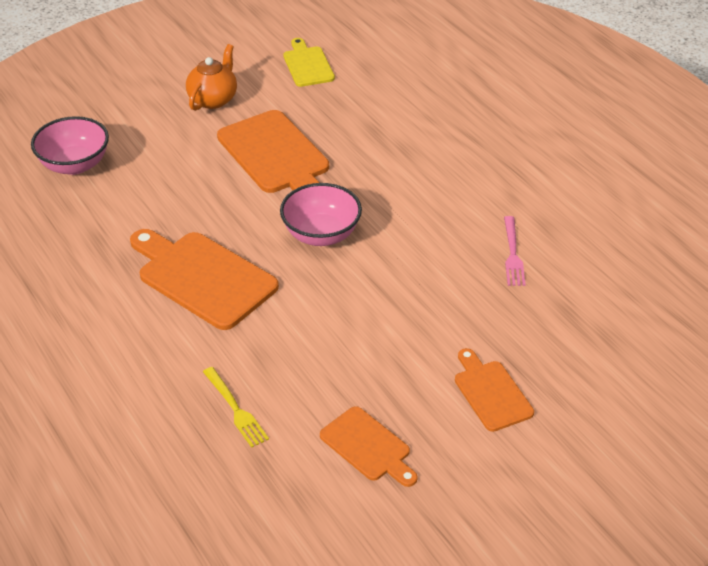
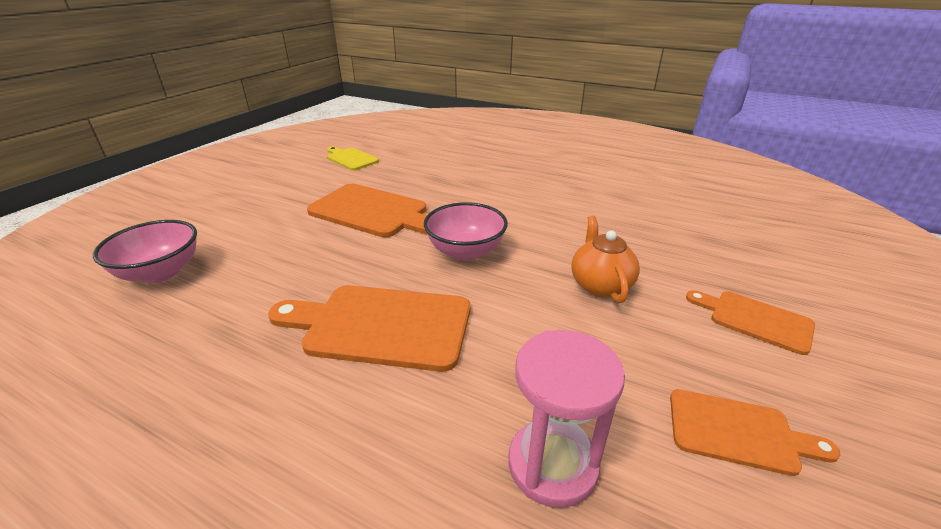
camera: 30 degrees left, 10 degrees down
(213, 99) = (286, 192): orange teapot -> orange teapot (600, 285)
(236, 409) = (552, 465): yellow fork -> pink hourglass
(513, 254) = (625, 218): pink fork -> none

